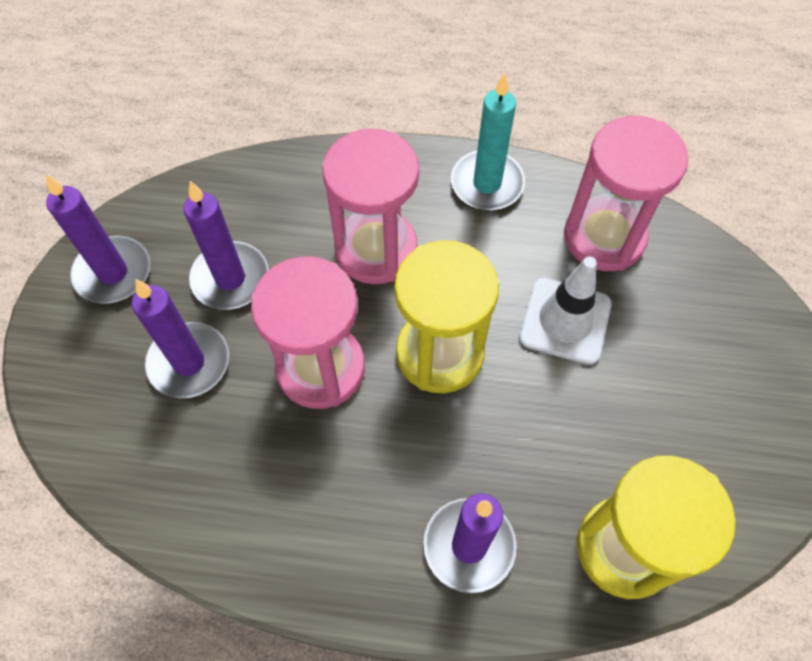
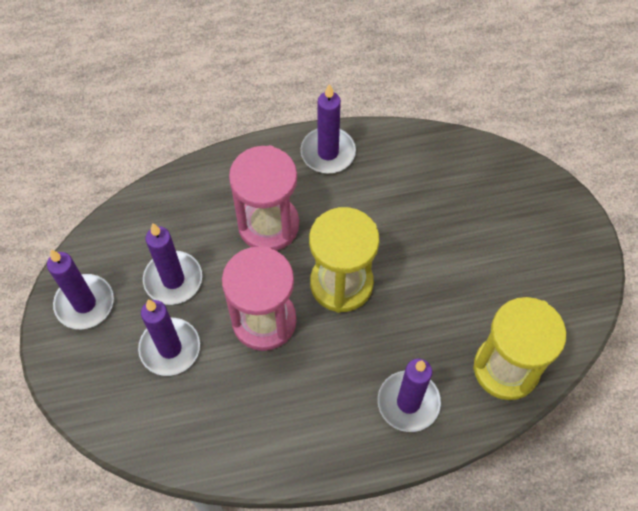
camera: 20 degrees left, 0 degrees up
(487, 184) = (328, 152): turquoise candle -> purple candle
(565, 321) = (417, 233): white traffic cone -> none
(604, 237) = (422, 166): pink hourglass -> none

